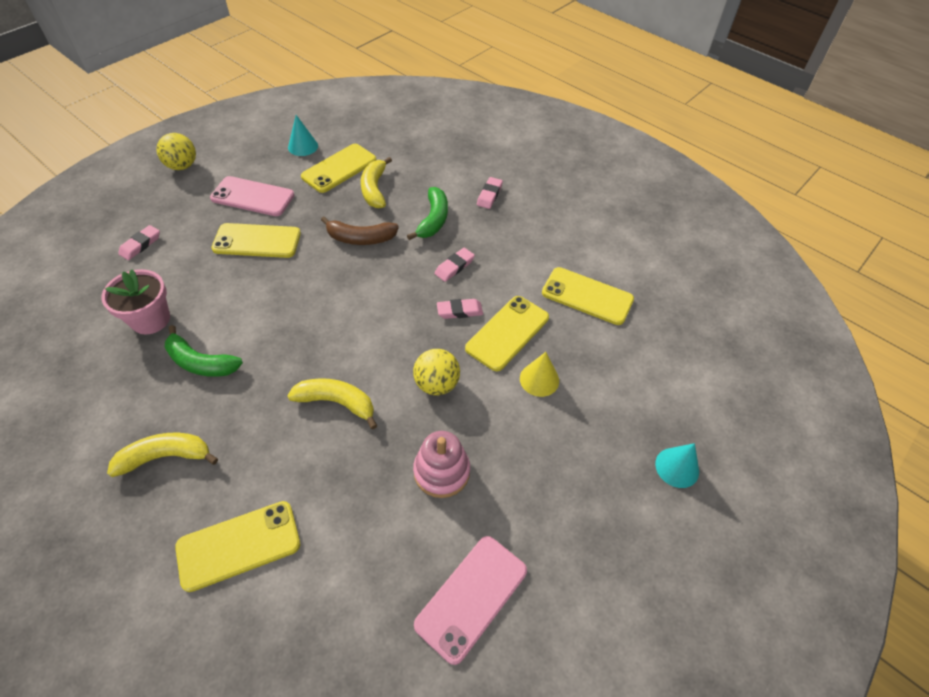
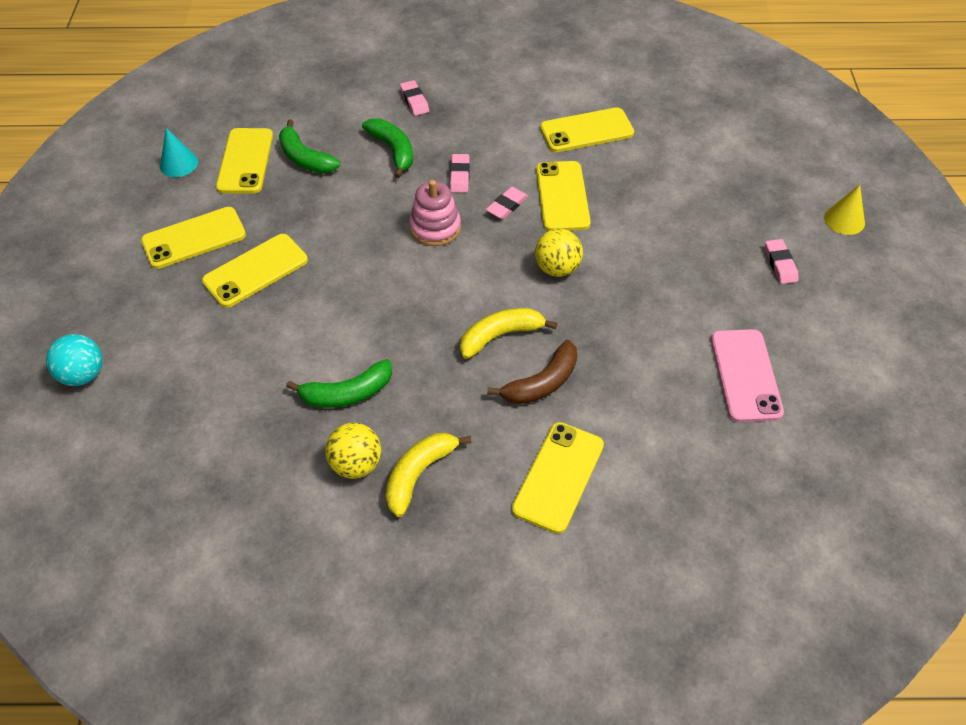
camera: 40 degrees left, 0 degrees up
(100, 237) = (83, 375): none -> turquoise ball
(140, 245) = (140, 351): pink eraser -> pink eraser (780, 264)
(150, 319) = (249, 398): pink flower pot -> none
(182, 166) = (73, 259): yellow ball -> yellow ball (356, 464)
(253, 197) = (194, 238): pink phone -> yellow phone
(360, 238) = (350, 206): brown banana -> brown banana (542, 383)
(374, 189) = (305, 158): yellow banana -> green banana
(441, 471) = (634, 320): pink stacking toy -> pink stacking toy (435, 228)
(539, 379) = (624, 212): yellow cone -> yellow cone (844, 220)
(677, 467) = (772, 203): turquoise cone -> none

